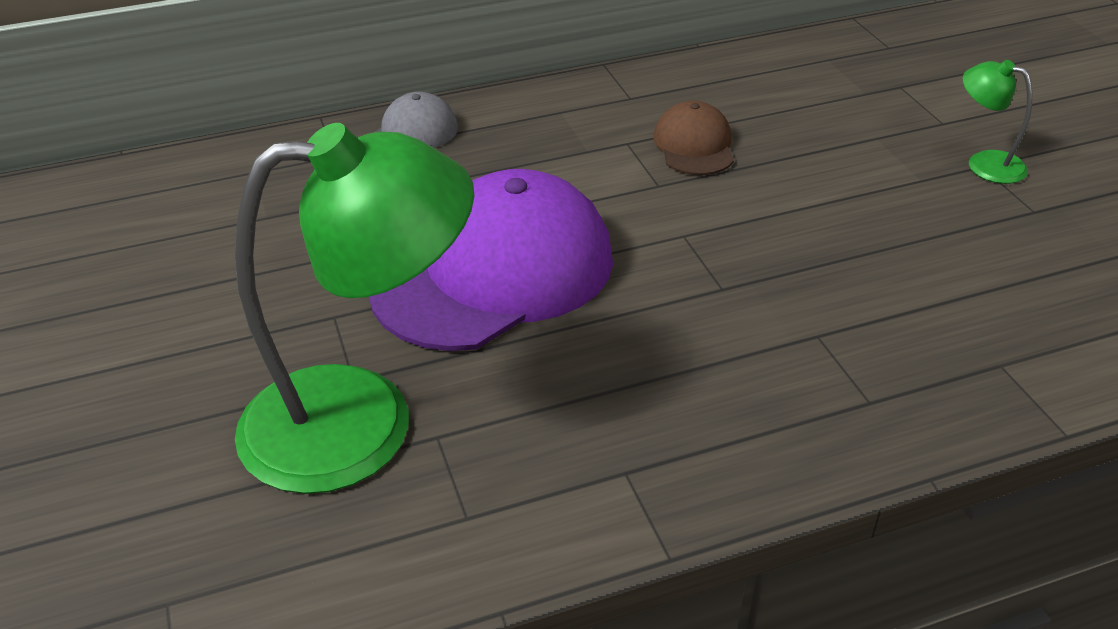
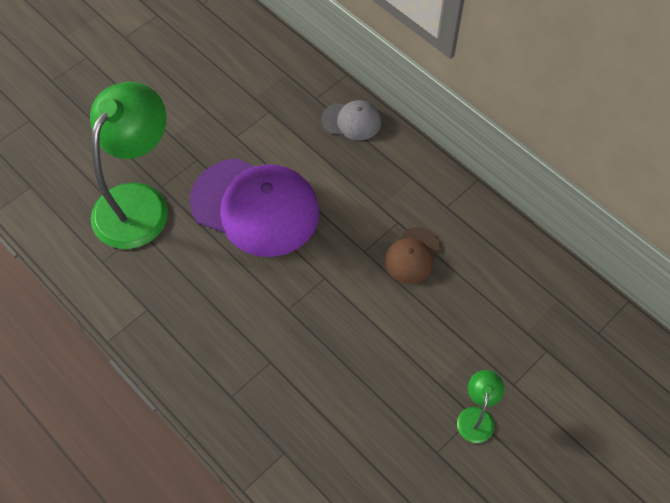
camera: 65 degrees right, 20 degrees up
(363, 422) = (138, 202): green lamp -> green lamp turned 120 degrees counterclockwise
(694, 145) = (412, 255): brown cap -> brown cap turned 150 degrees clockwise

